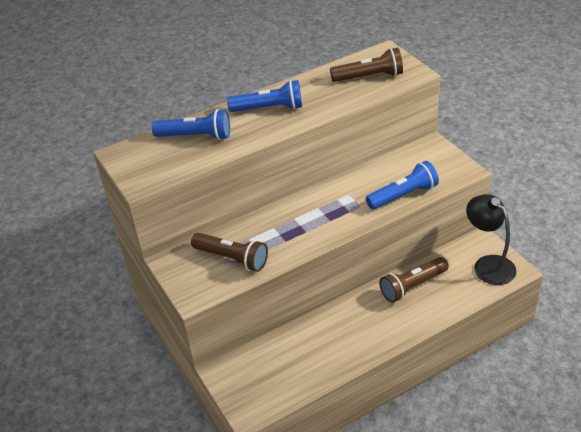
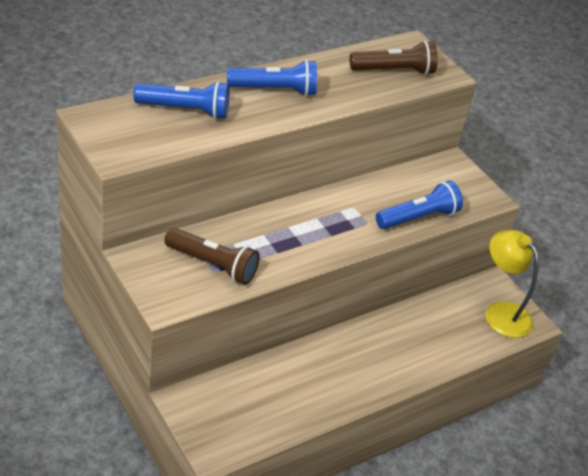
camera: 10 degrees left, 0 degrees up
(412, 286) = (413, 326): brown flashlight -> none
(488, 264) = (501, 312): black lamp -> yellow lamp

